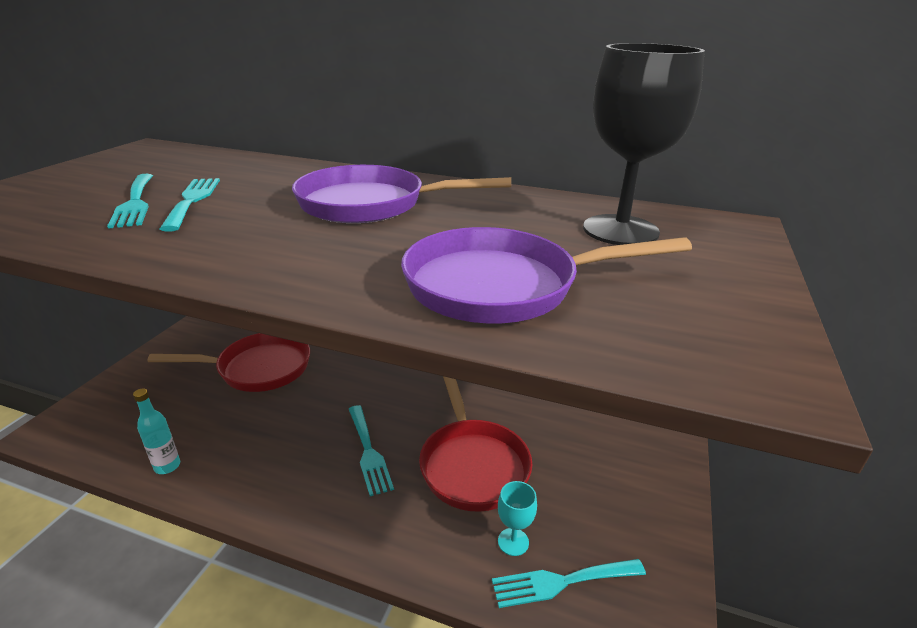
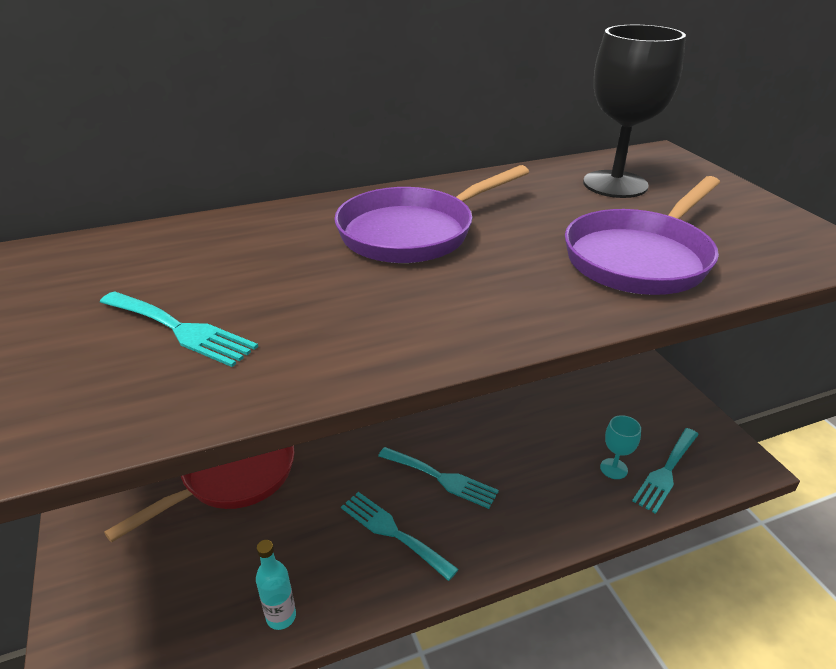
camera: 40 degrees left, 5 degrees up
(192, 200) = (239, 299): turquoise fork -> turquoise fork (393, 532)
(472, 464) = (525, 436): red pan -> none

